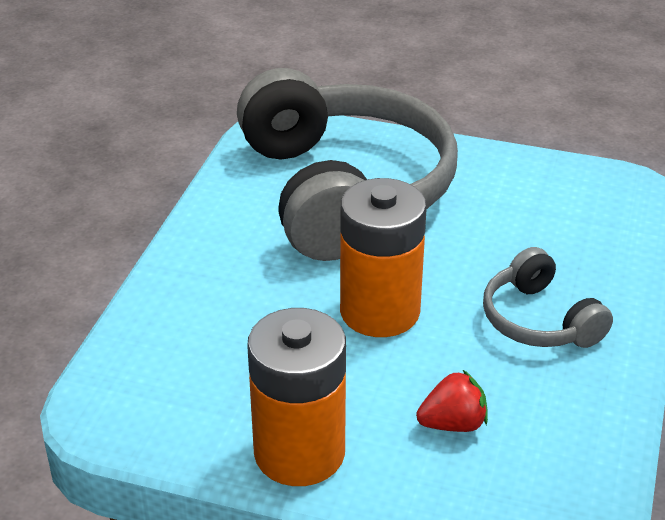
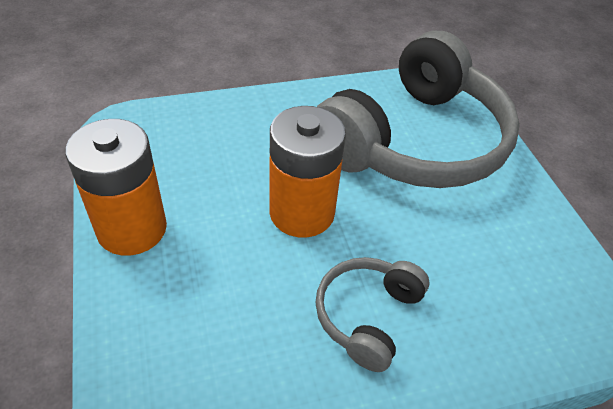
camera: 55 degrees right, 10 degrees up
(453, 424) = (209, 305): red strawberry -> none

